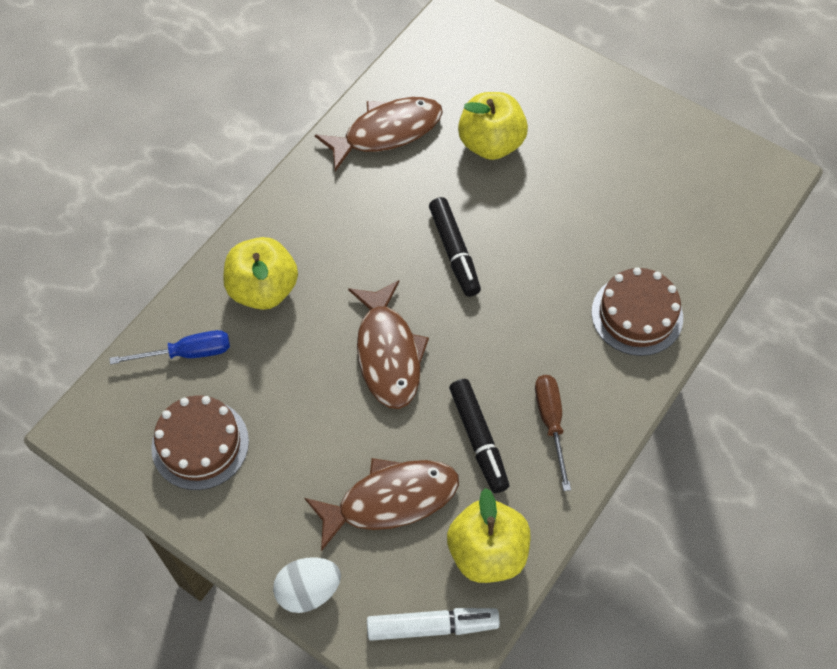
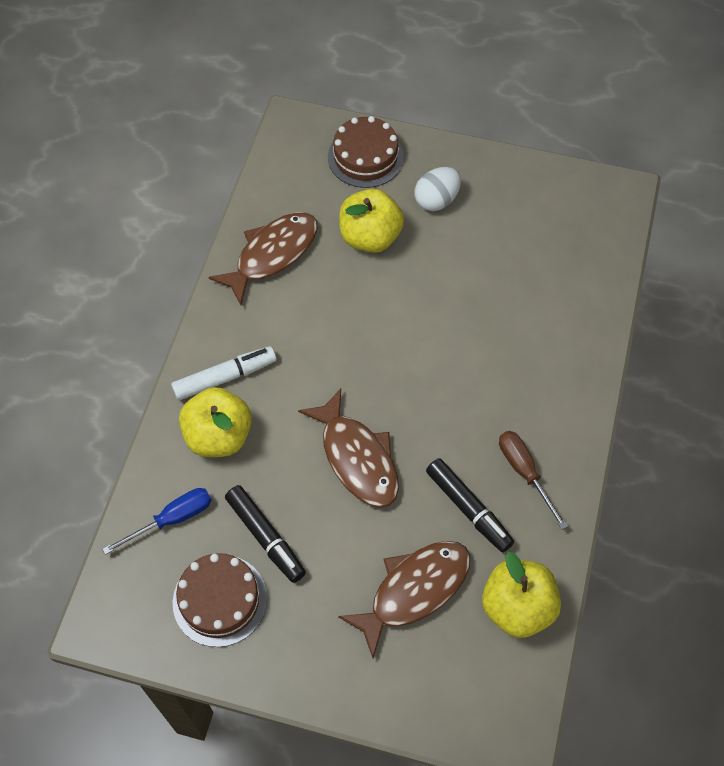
camera: 20 degrees left, 0 degrees up
(308, 591) = (375, 699): white egg -> white egg (436, 200)
(432, 626) = (497, 691): white marker -> white marker (225, 377)
(454, 252) = (378, 346): black marker -> black marker (265, 537)
(637, 315) = (558, 352): brown cake -> brown cake (365, 157)

